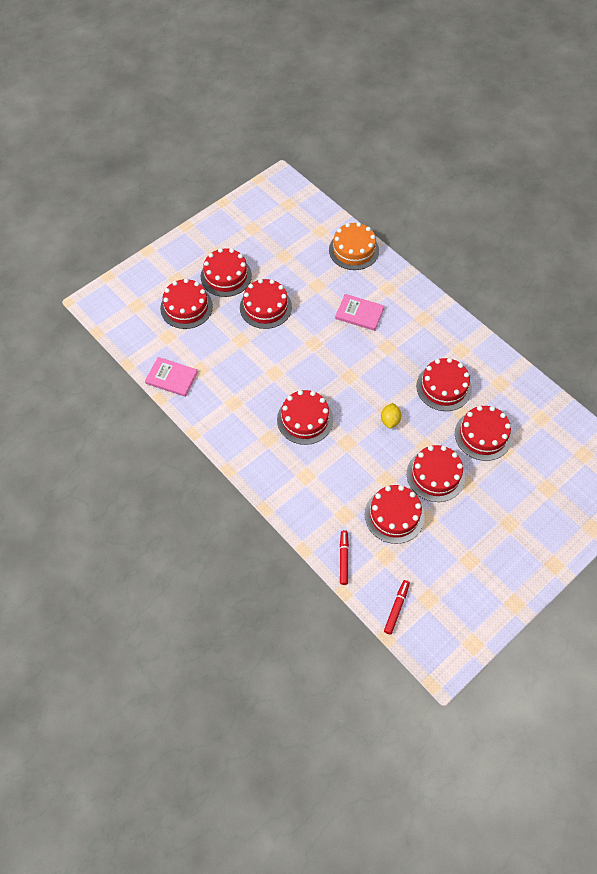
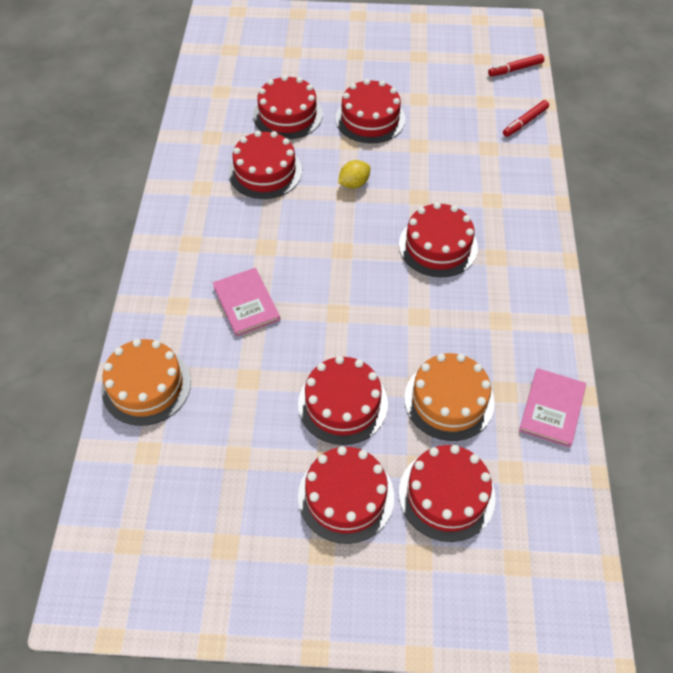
camera: 135 degrees left, 5 degrees down
(171, 378) = (552, 408): pink book -> pink book turned 45 degrees clockwise
(221, 345) = (449, 400): none -> orange cake
(394, 515) = (444, 119): red cake -> none

